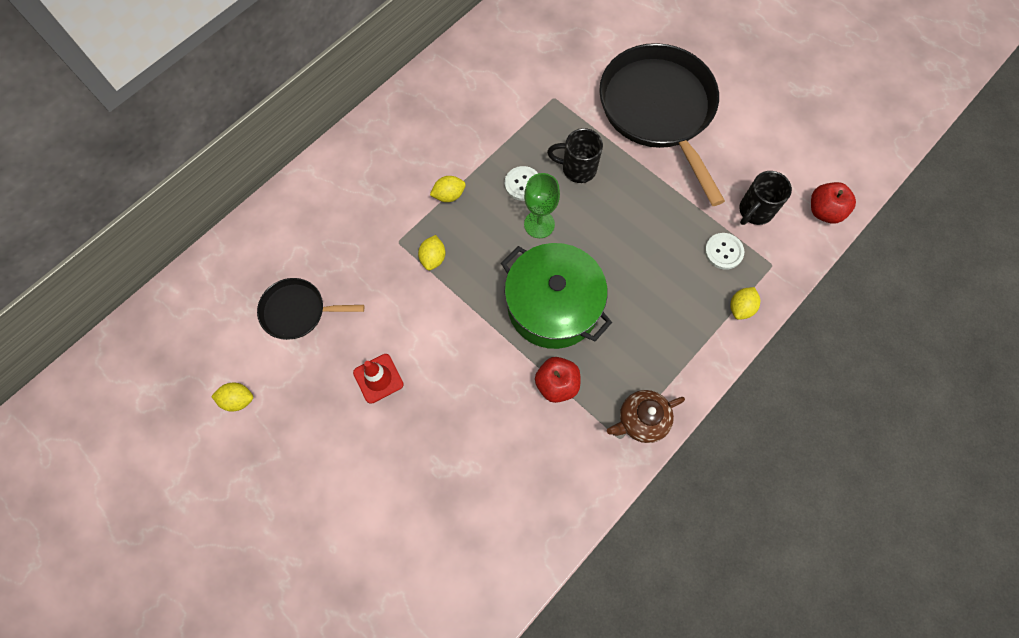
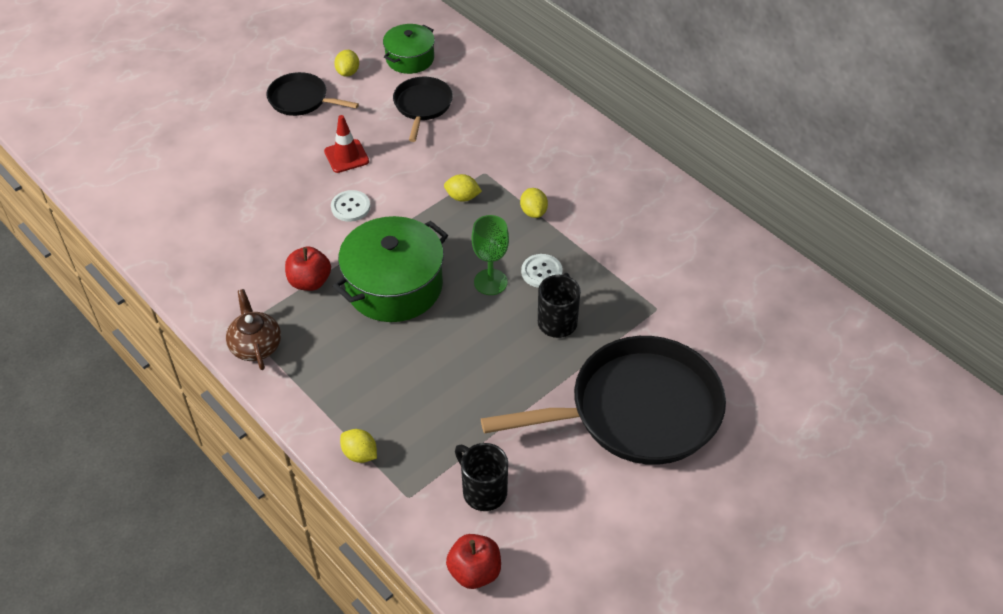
camera: 95 degrees right, 20 degrees down
(217, 334) = (410, 58): none -> green pot
(285, 445) = (301, 99): none -> black pan
(723, 251) = (433, 449): white button -> white button (350, 207)

